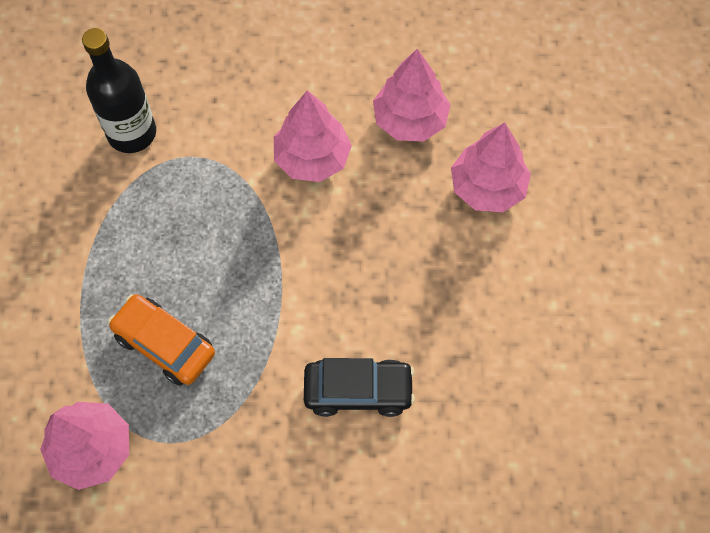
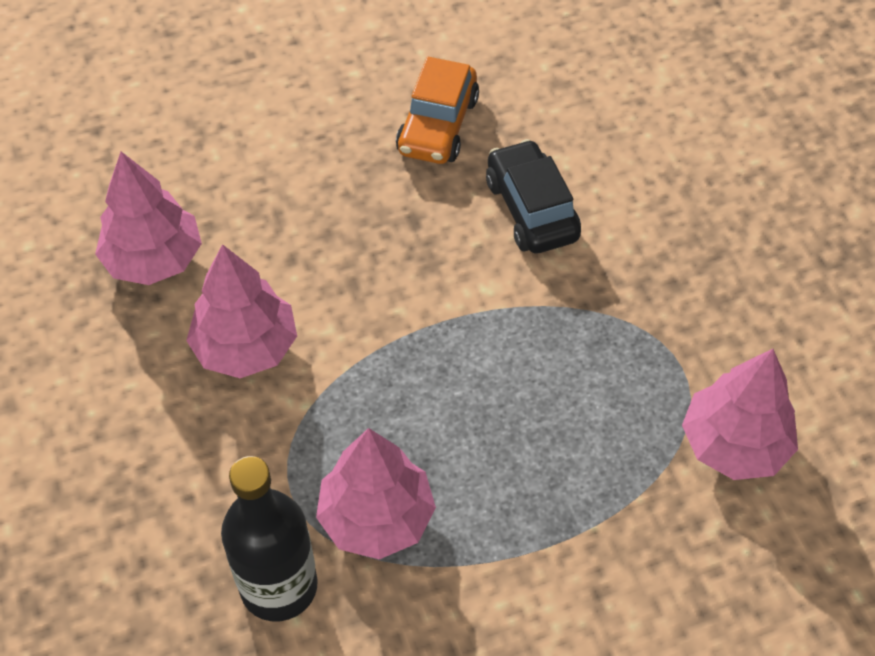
camera: 110 degrees left, 10 degrees down
(165, 344) = (569, 418): orange car -> orange car (437, 125)
(487, 187) = (227, 160): pink tree -> pink tree (376, 517)

